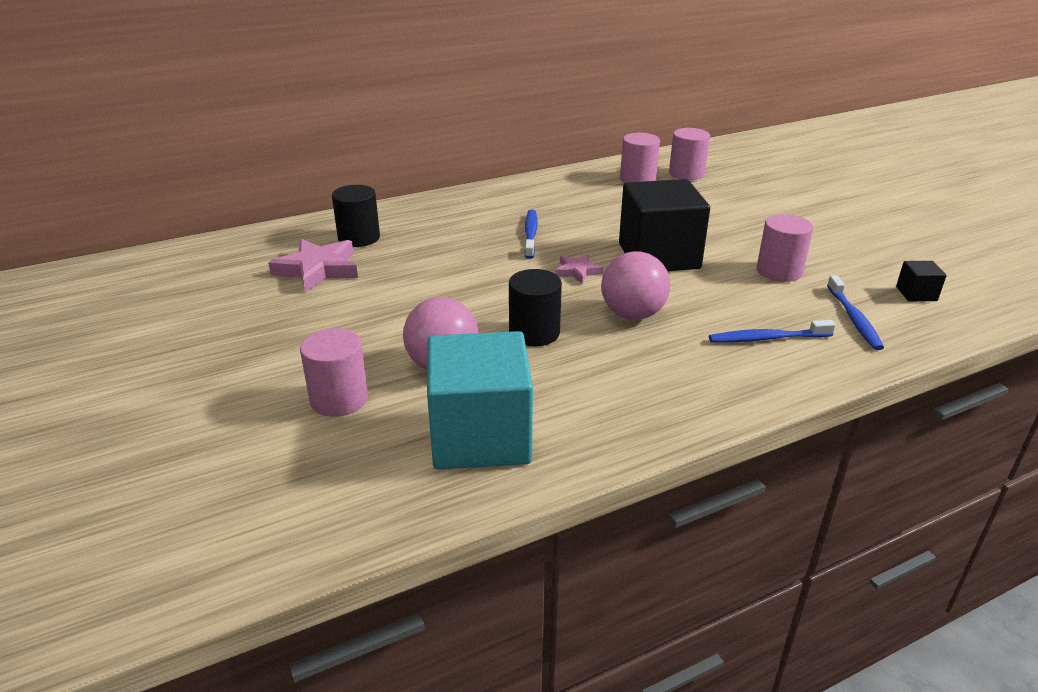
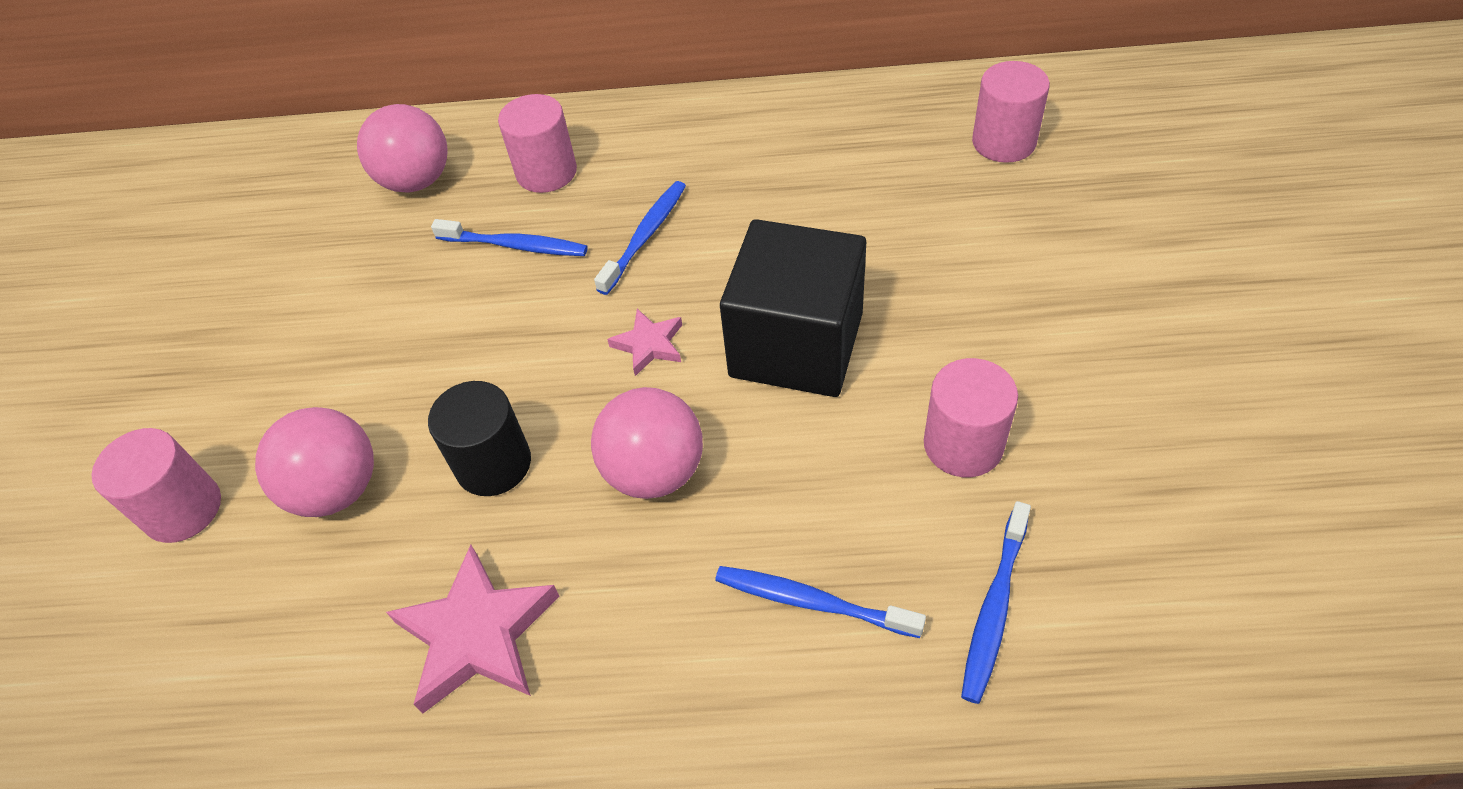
camera: 30 degrees right, 20 degrees up
(318, 269) = (325, 236): pink star -> pink star (477, 635)
(359, 238) = (416, 181): black cylinder -> pink ball
(454, 251) = (515, 245): none -> blue toothbrush
(480, 436) = (285, 649): turquoise cube -> none
(637, 179) = (909, 138): pink cylinder -> pink cylinder (546, 172)
(916, 294) = (1164, 585): black cube -> none

